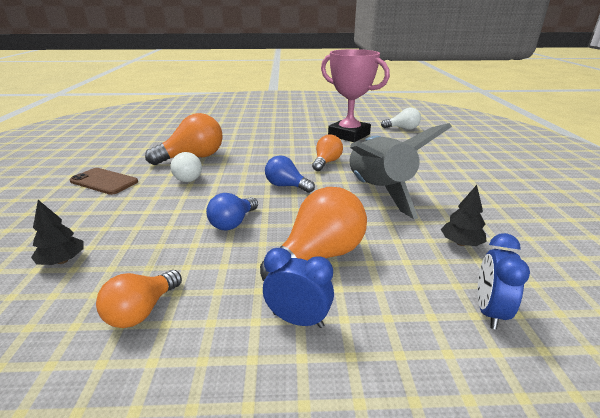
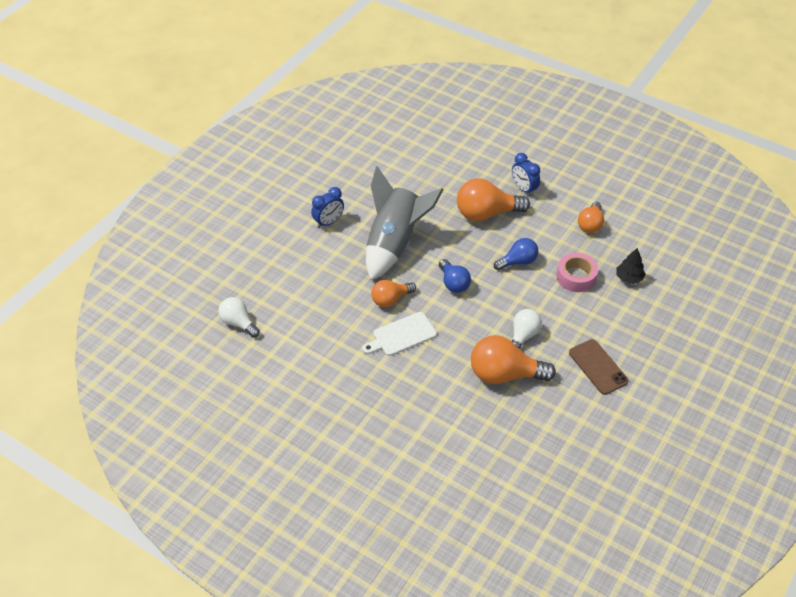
camera: 145 degrees left, 20 degrees up
(142, 311) = (590, 224): orange light bulb -> orange light bulb turned 135 degrees clockwise
(147, 235) = (576, 277): none -> pink tape
(293, 151) = (402, 335): none -> white cutting board
(349, 135) = (312, 340): pink trophy -> none
(461, 243) = (402, 184): black tree -> none
(489, 311) = (441, 155): blue clock -> blue clock (328, 222)

